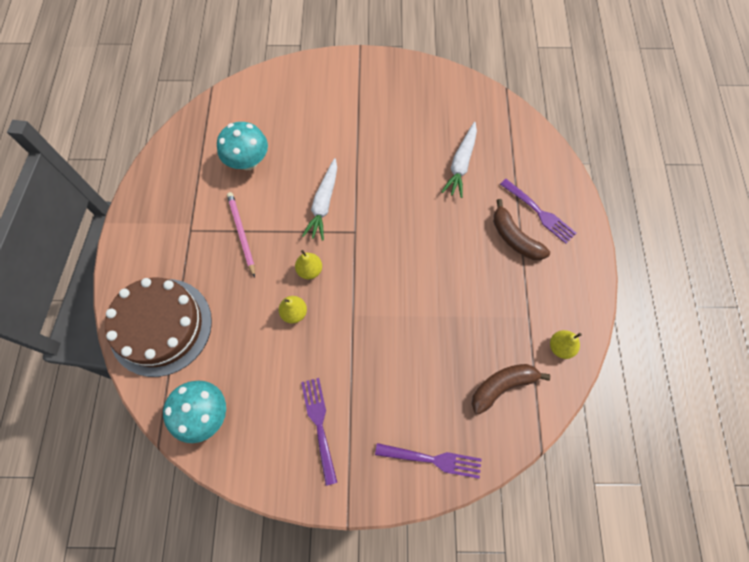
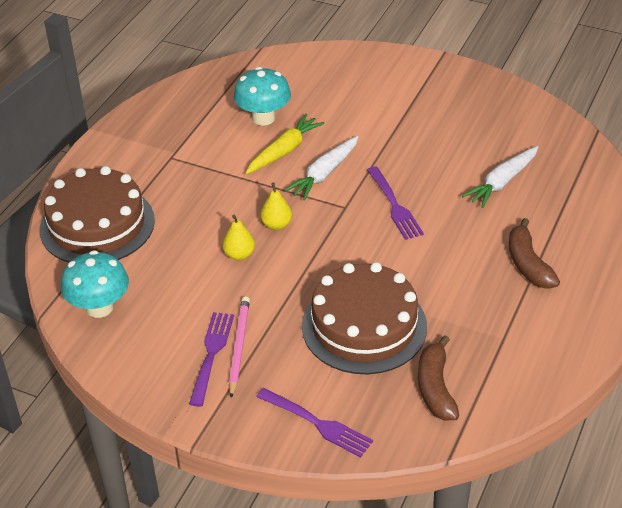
camera: 25 degrees right, 25 degrees down
(241, 233) = (222, 174): pink pencil -> pink pencil (239, 347)
(281, 191) = (284, 151): none -> yellow carrot
(423, 347) = (364, 326): none -> brown cake
(502, 386) = (435, 388): brown banana -> brown banana turned 90 degrees counterclockwise
(538, 212) = (571, 249): purple fork -> purple fork (394, 205)
(560, 347) = (526, 376): yellow pear -> none

